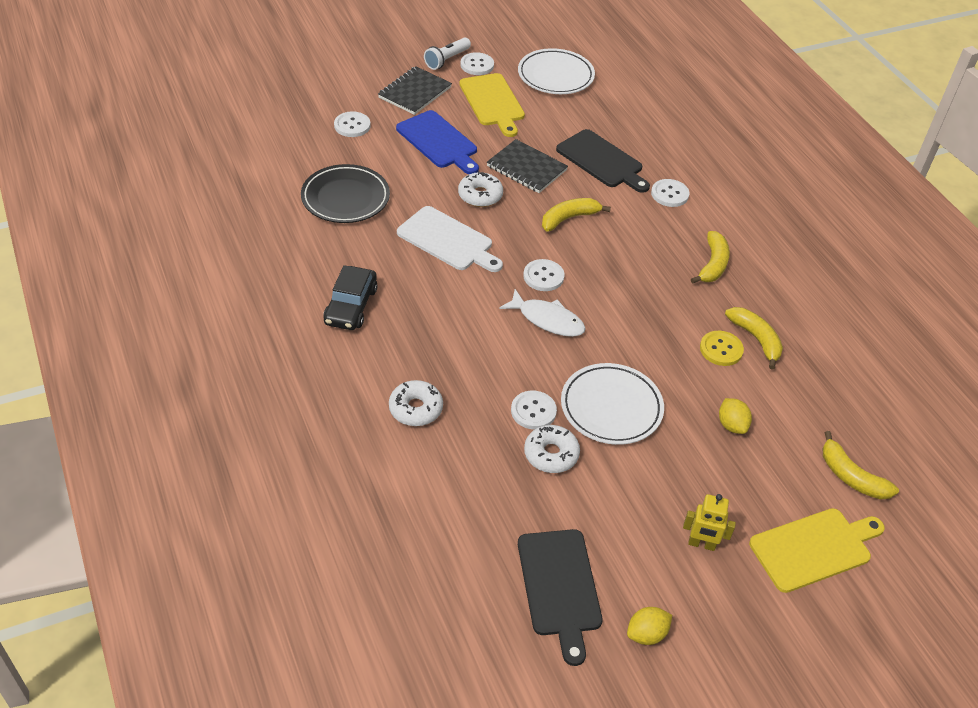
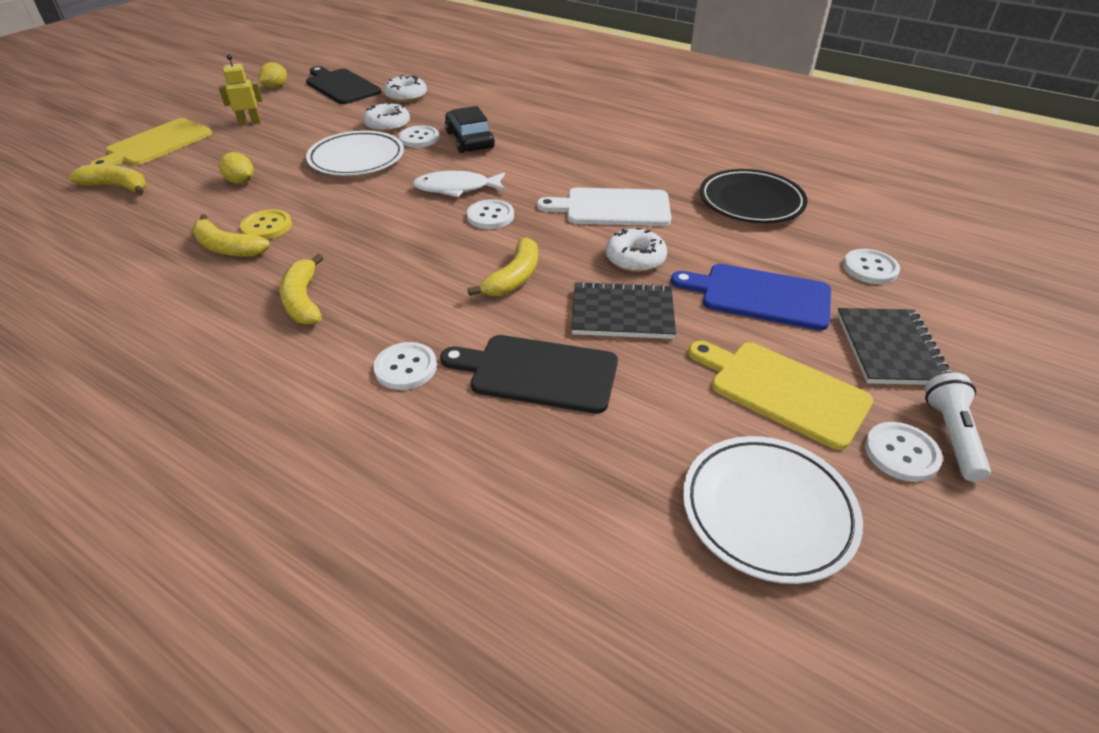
camera: 150 degrees right, 5 degrees down
(350, 306) = (625, 141): black car -> black car (469, 140)
(415, 409) = (506, 114): white donut -> white donut (406, 96)

